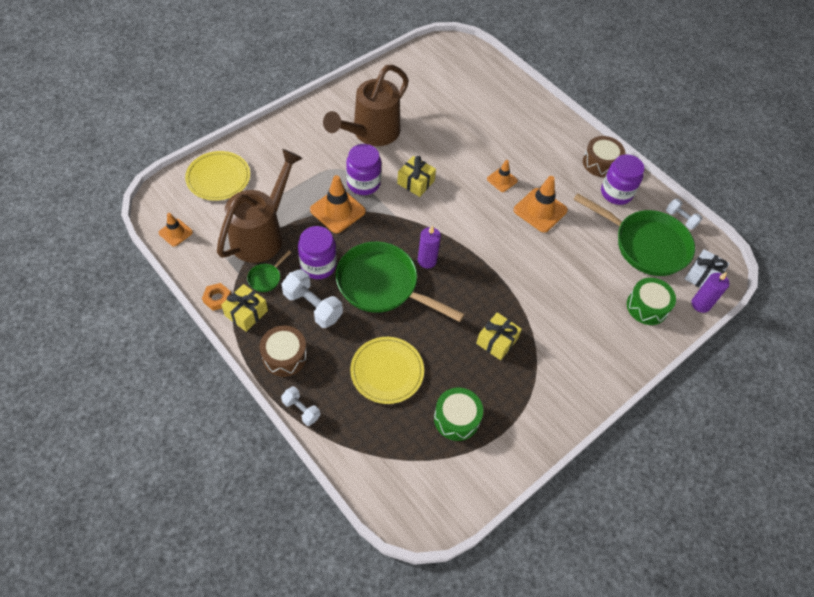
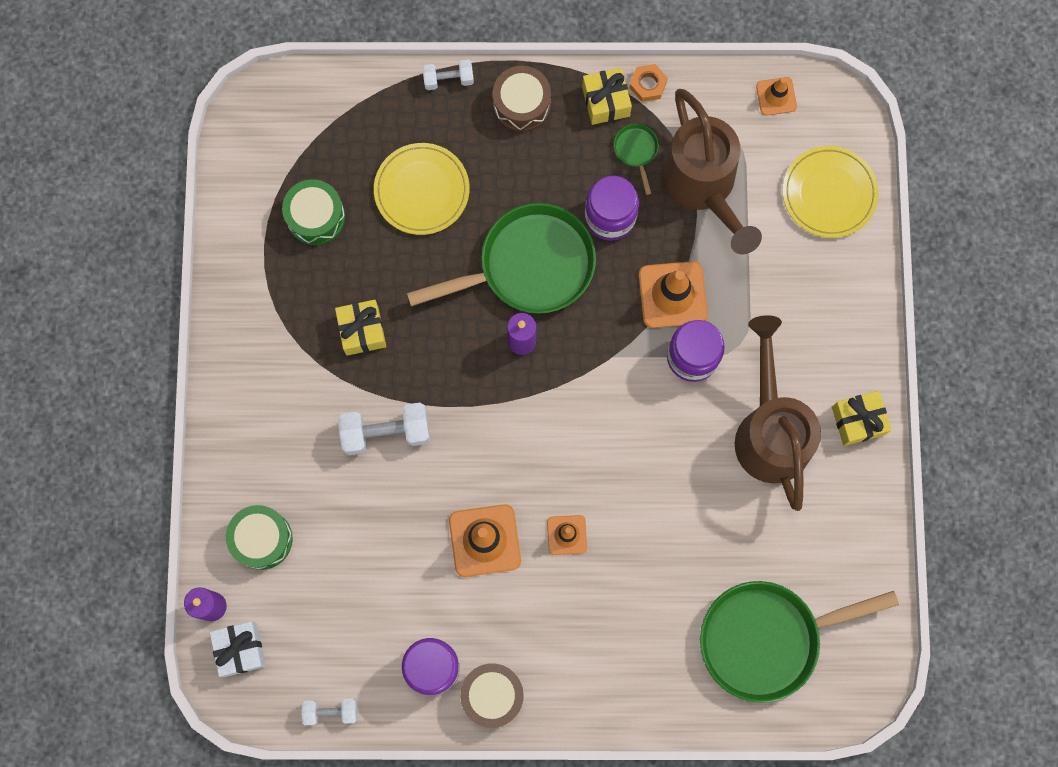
camera: 135 degrees right, 20 degrees up
(313, 306) = (560, 173): white dumbbell -> white dumbbell (386, 432)
(415, 182) = (645, 422): yellow gift -> yellow gift (858, 421)
(646, 245) = (334, 625): green pan -> green pan (766, 639)

